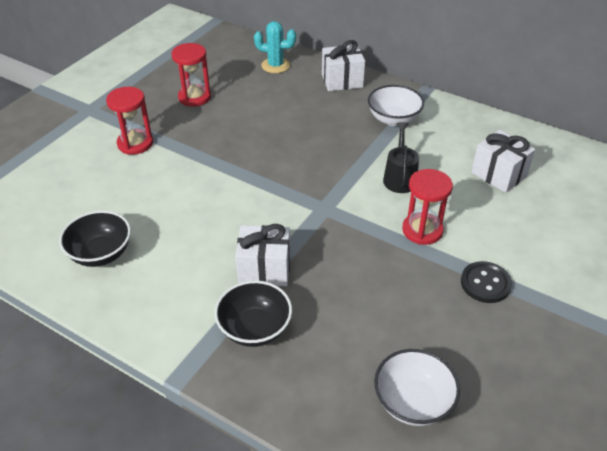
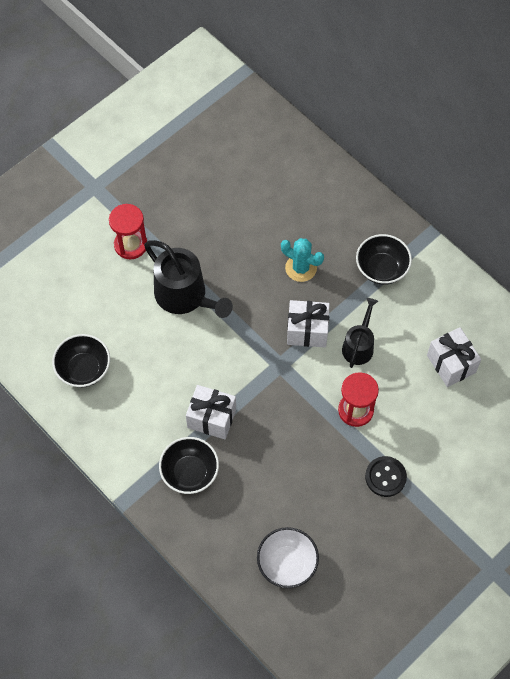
camera: 15 degrees right, 20 degrees up
(194, 97) = (197, 192): red hourglass -> none
(203, 172) = (185, 296): none -> black watering can
(275, 65) = (289, 162): turquoise cactus -> turquoise cactus (301, 268)
(342, 81) = (350, 201): white gift -> white gift (307, 331)
(393, 119) = (381, 269): white bowl -> black bowl

